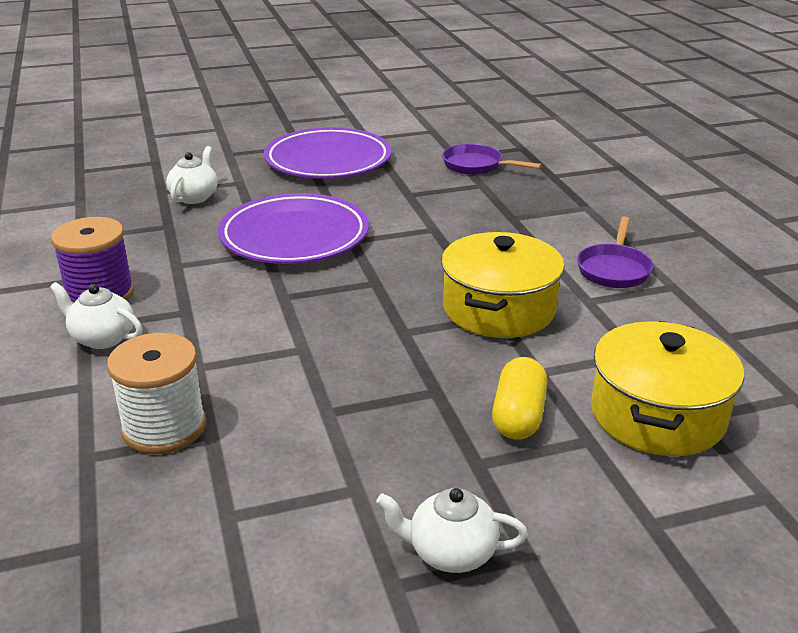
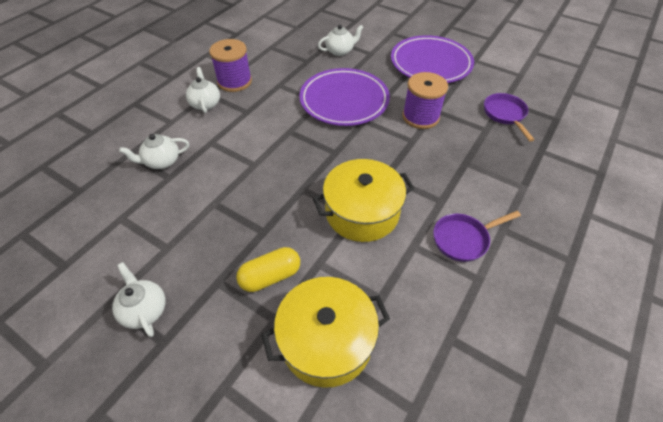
camera: 50 degrees right, 20 degrees up
(164, 427) = (162, 161): white spool -> white teapot
(404, 207) = (420, 117): none -> purple spool

